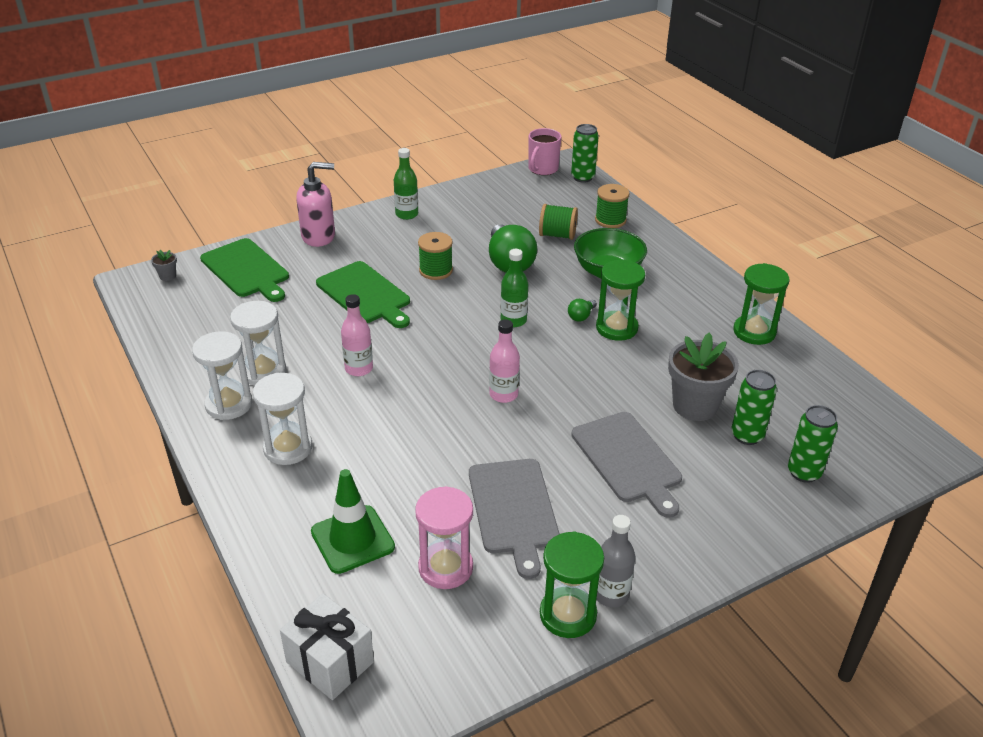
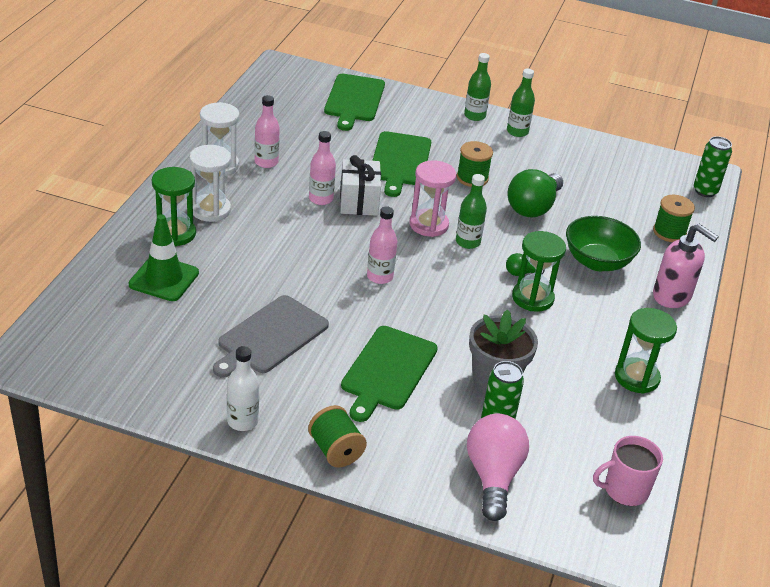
camera: 45 degrees right, 0 degrees up
(167, 276) = (304, 74): grey flower pot -> none
(264, 372) = (266, 162): white hourglass -> pink bottle
(319, 236) = (433, 108): pink soap dispenser -> pink soap dispenser (672, 296)
(330, 662) = (58, 321): white gift -> white gift (359, 201)
(358, 222) = (474, 116): none -> green bottle
(445, 567) = (183, 331): pink hourglass -> pink hourglass (428, 225)
(542, 169) = (682, 165): pink mug -> pink mug (624, 490)
(557, 235) = (605, 214): green spool -> green spool (335, 450)
(568, 614) = (202, 408): green hourglass -> green hourglass (175, 234)
(611, 594) = (242, 421): grey bottle -> white bottle
(628, 460) = (387, 371): grey cutting board -> green cutting board
(804, 472) = (493, 476): green can -> pink light bulb

